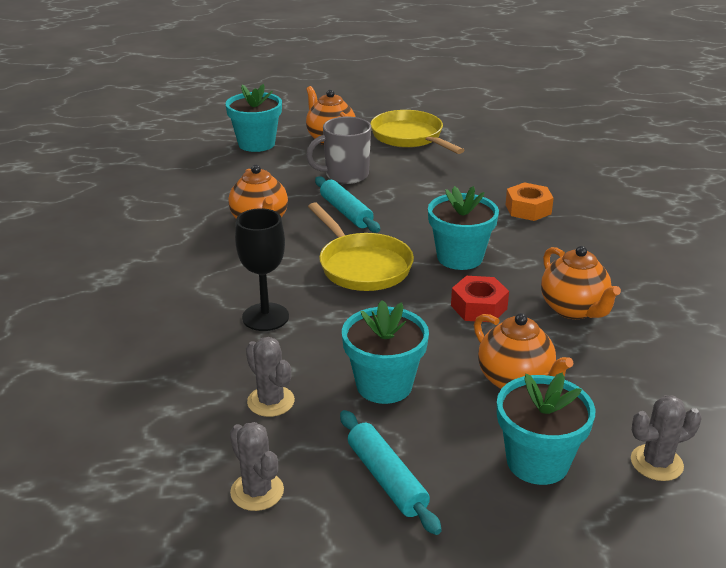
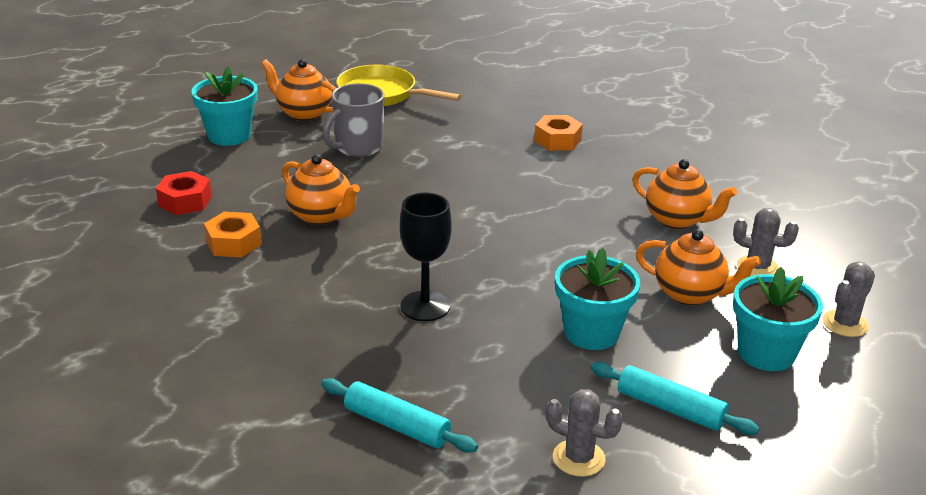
camera: 30 degrees left, 0 degrees up
(174, 225) = (233, 243): none -> orange nut
(271, 401) = (510, 379): grey cactus -> grey cactus (757, 267)
(346, 212) = (396, 184): turquoise rolling pin -> turquoise rolling pin (397, 425)
(362, 266) = (464, 232): yellow pan -> none
(460, 257) = (543, 200): turquoise flower pot -> none
(478, 307) = (601, 241): red nut -> red nut (185, 201)

